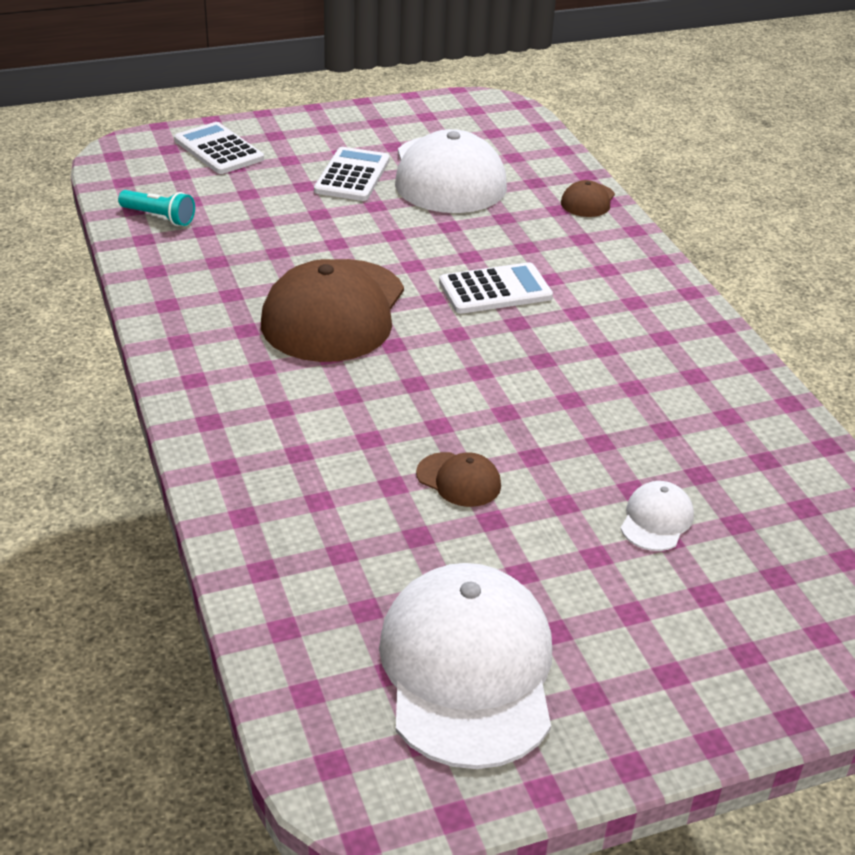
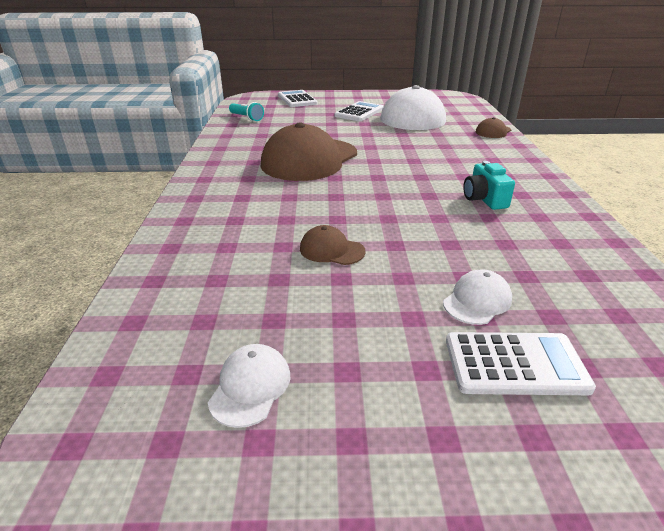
camera: 20 degrees right, 5 degrees down
(459, 480) = (331, 250): brown cap -> brown cap turned 150 degrees clockwise
(467, 670) = (250, 387): white cap -> white cap, size x0.43
(495, 290) = (415, 161): white calculator -> white calculator (515, 364)
(618, 355) = (484, 199): none -> turquoise camera

